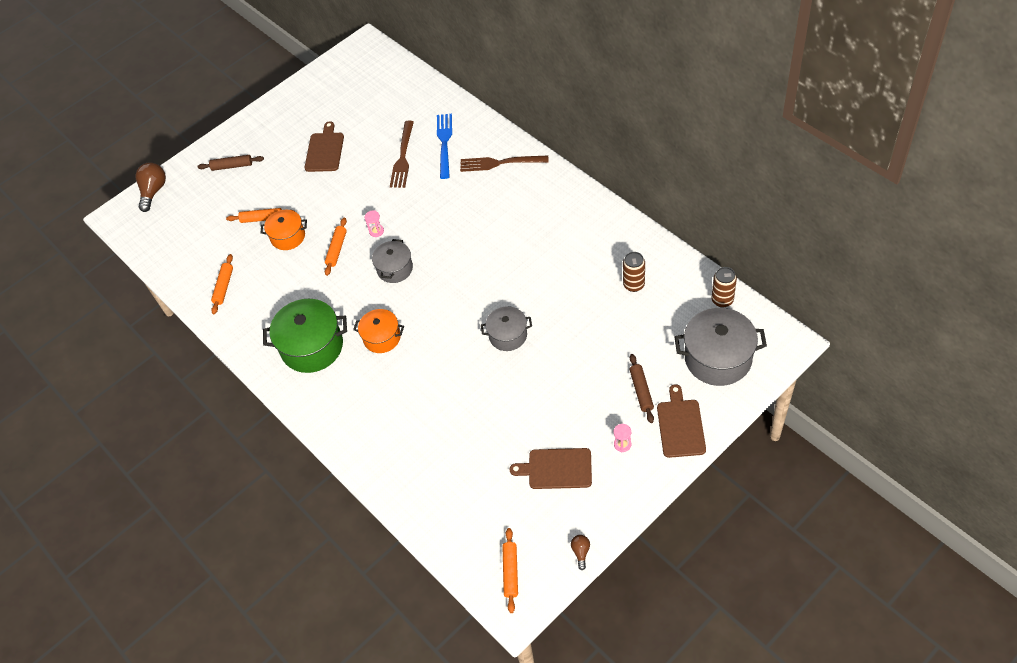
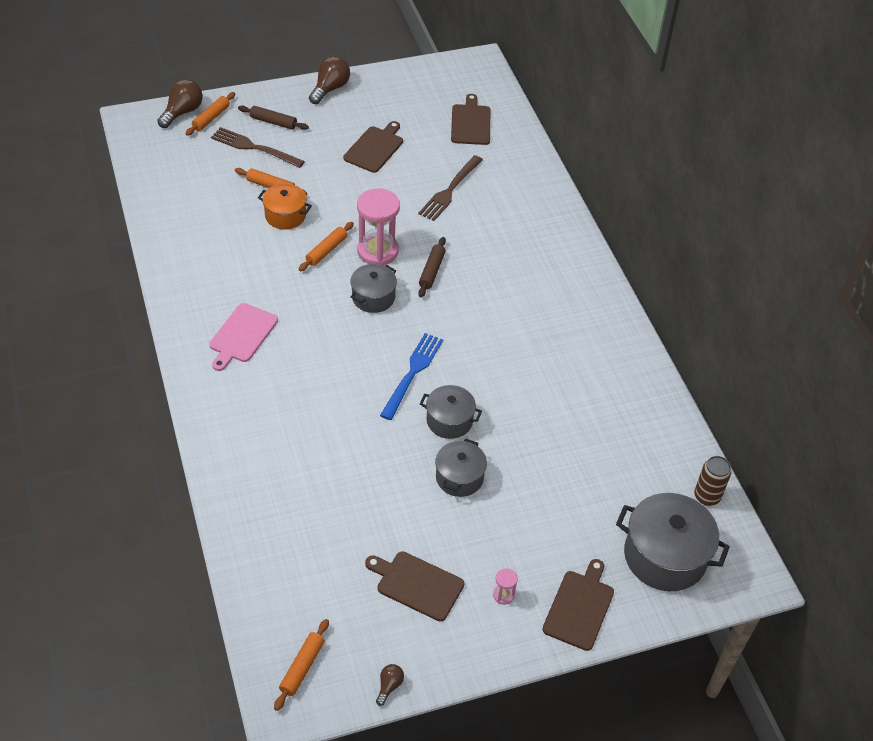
camera: 15 degrees right, 5 degrees down
(224, 287) = (192, 235): orange rolling pin -> orange rolling pin (211, 118)
(260, 118) = (330, 89): none -> brown light bulb
(312, 347) = (242, 335): green pot -> pink cutting board
(376, 231) = (377, 251): pink hourglass -> pink hourglass, size x2.36
(382, 338) = (317, 360): orange pot -> none
(387, 96) = (471, 123): none -> brown cutting board
(444, 143) = (502, 195): blue fork -> blue fork (412, 373)
(500, 163) = (548, 242): brown fork -> brown fork (254, 148)
(540, 374) = (459, 477): none -> grey pot
(633, 285) = (617, 433): brown can -> none
(641, 391) = (558, 548): brown rolling pin -> brown rolling pin (431, 271)

